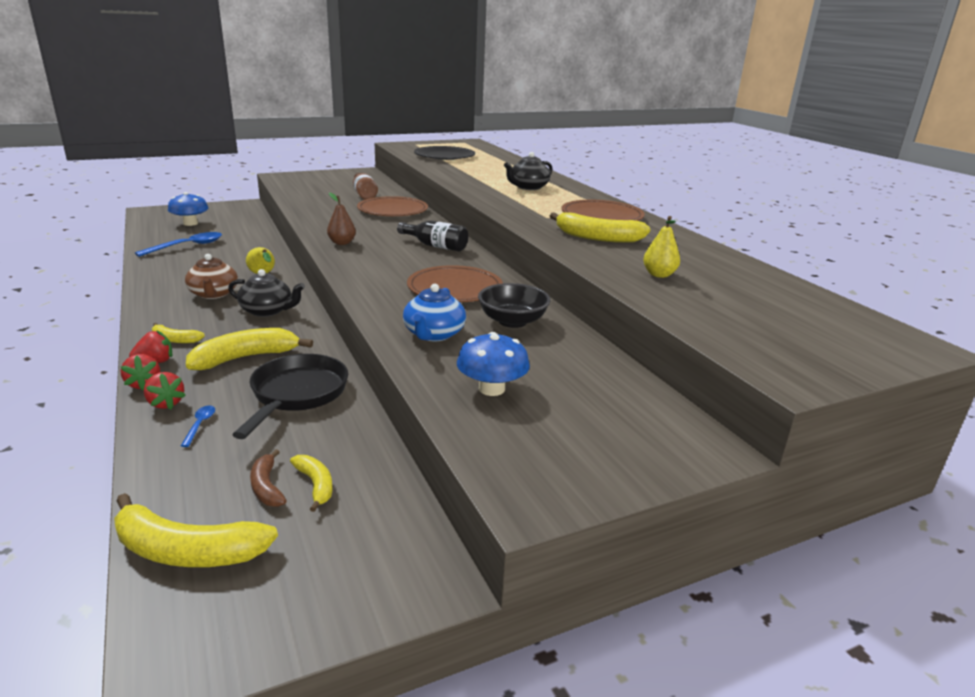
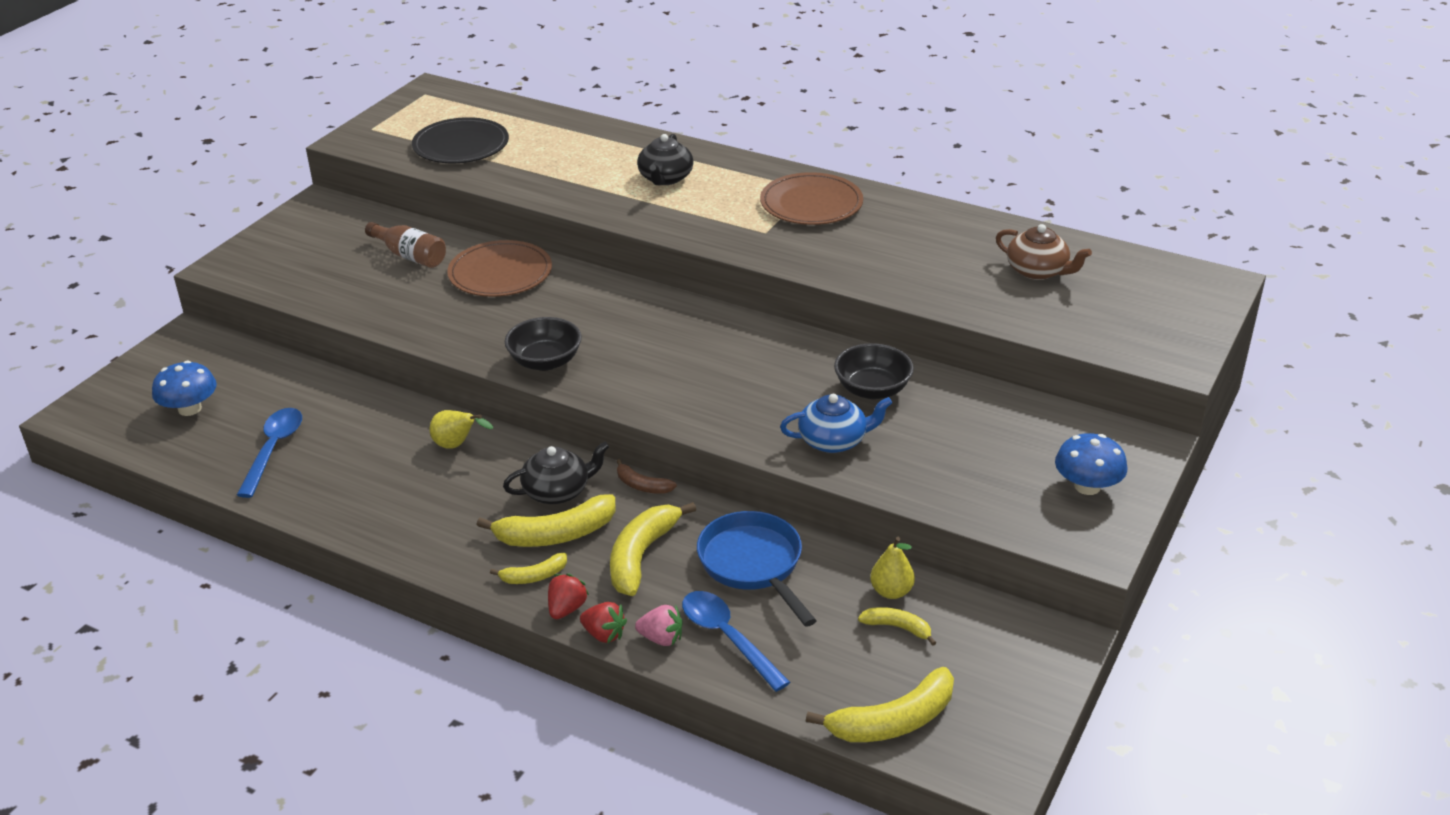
camera: 35 degrees left, 10 degrees up
(166, 403) = (661, 638): red strawberry -> pink strawberry
(200, 425) = (727, 638): blue spoon -> blue spoon, size x2.16
(213, 294) = (457, 501): brown teapot -> brown teapot (1038, 271)
(266, 487) = (867, 650): brown banana -> brown banana (642, 485)
(297, 394) = (753, 565): black pan -> blue pan
(342, 243) = (545, 361): brown pear -> black bowl
(434, 334) = (833, 441): blue teapot -> blue teapot turned 75 degrees counterclockwise
(435, 246) = (649, 316): black bottle -> none
(455, 288) = (764, 372): brown plate -> none
(491, 389) = (957, 473): blue mushroom -> blue mushroom (1087, 486)
(597, 237) = (855, 247): yellow banana -> yellow banana (555, 534)
(659, 275) = (971, 281): yellow pear -> yellow pear (891, 591)

